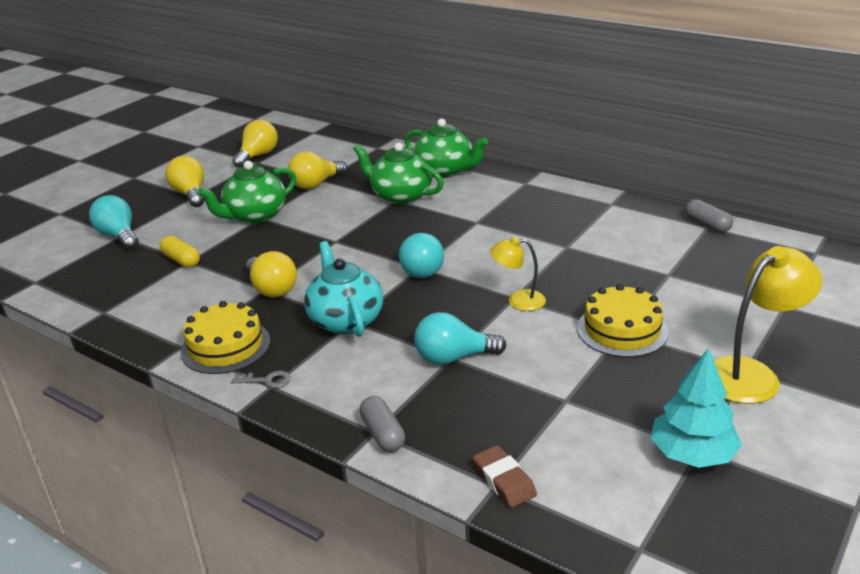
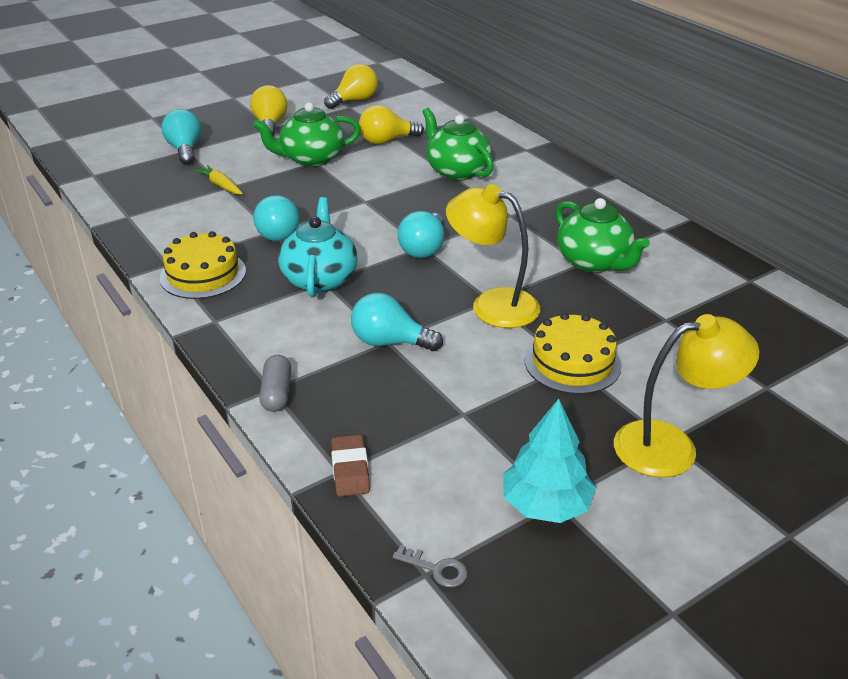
camera: 20 degrees right, 5 degrees up
(181, 260) = (221, 185): yellow capsule -> yellow carrot
(267, 380) = (215, 315): grey key -> grey key (436, 569)
(272, 289) = (277, 232): yellow light bulb -> turquoise light bulb
(445, 171) = (519, 155): green teapot -> green teapot (594, 262)
(518, 300) = (492, 304): yellow lamp -> yellow lamp, size x1.71
(707, 224) = (751, 278): grey capsule -> none

